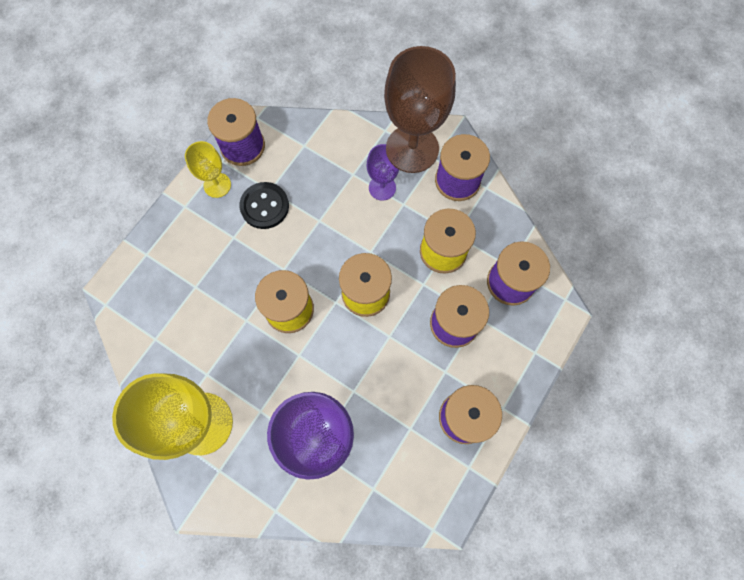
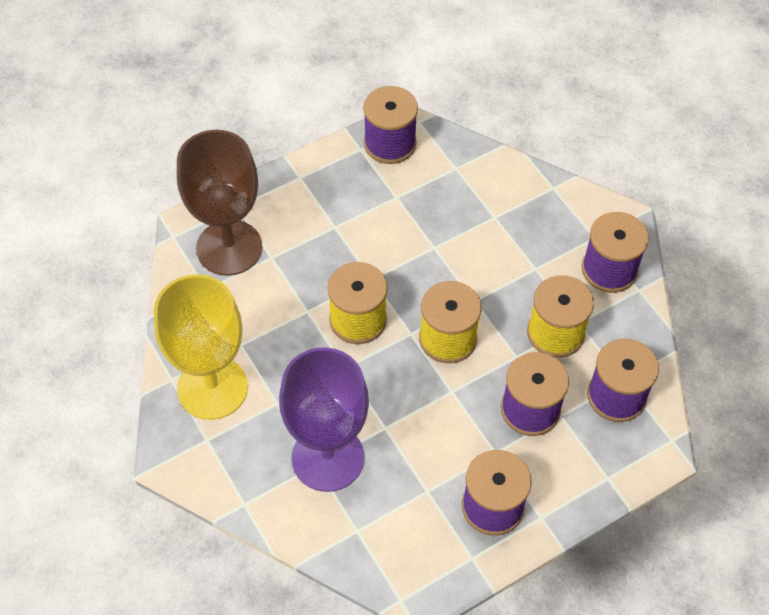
camera: 25 degrees right, 15 degrees down
(217, 185) = (344, 170): yellow goblet -> none
(264, 206) = (383, 210): black button -> none
(382, 188) = (520, 243): purple goblet -> none
(412, 149) = (574, 218): brown goblet -> brown goblet (229, 248)

